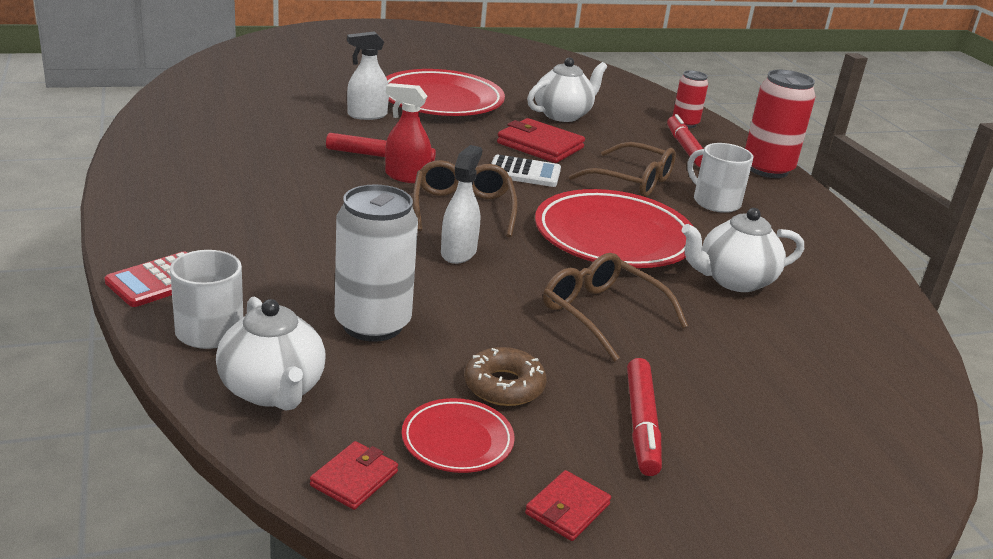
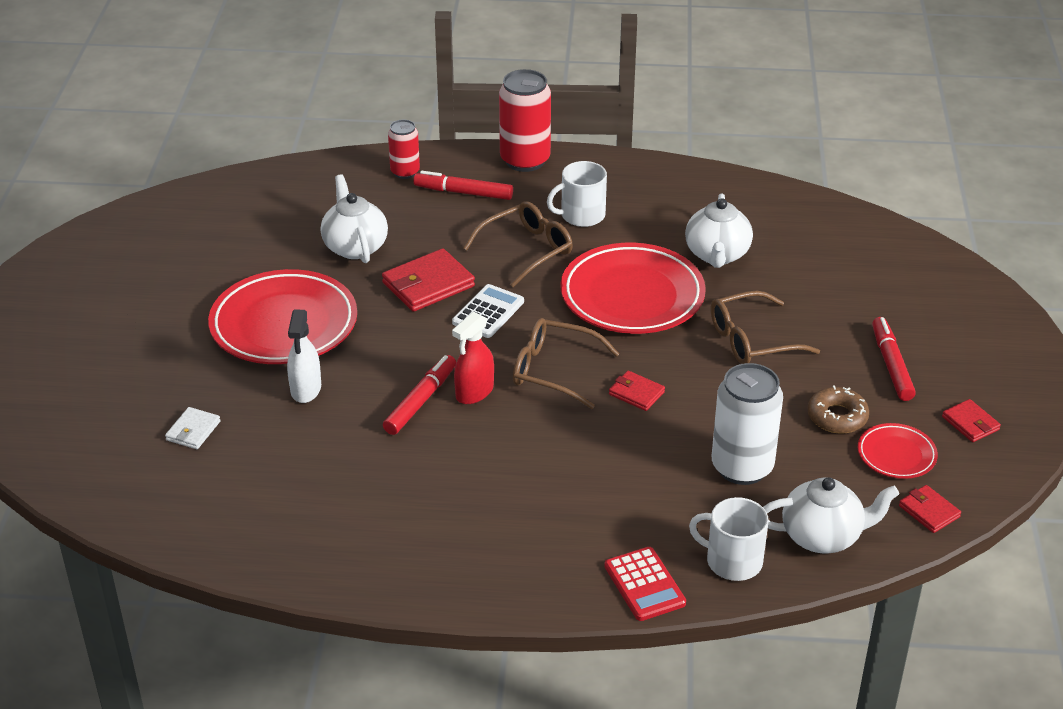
camera: 65 degrees left, 10 degrees up
(296, 86) = (193, 431): none -> white wallet
(458, 252) = (636, 393): white spray bottle -> red wallet
(641, 424) = (891, 365): red marker -> red marker turned 120 degrees counterclockwise

